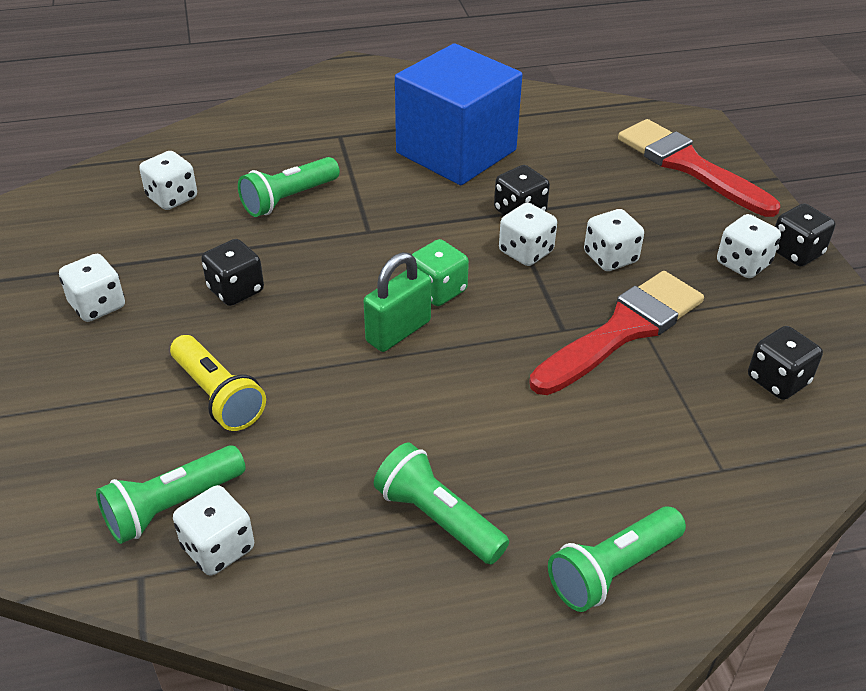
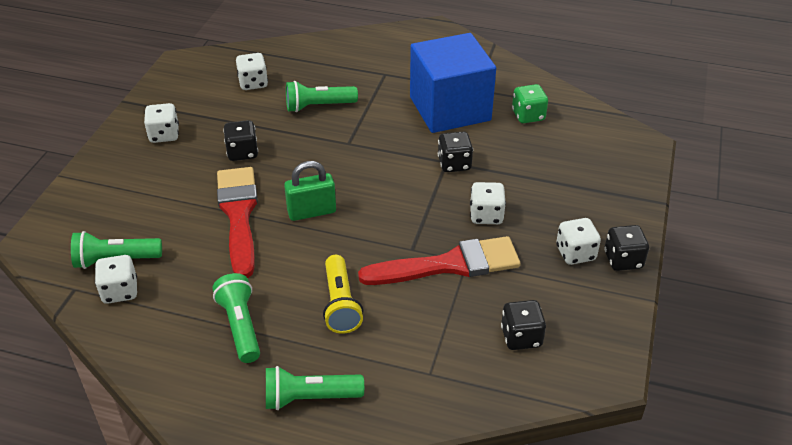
camera: 30 degrees right, 0 degrees up
(218, 396) = (184, 210): yellow flashlight -> yellow flashlight (340, 304)
(438, 290) = (357, 196): green dice -> green dice (528, 115)
(526, 252) = (434, 191): white dice -> none
(689, 166) = (605, 172): red brush -> red brush (239, 215)

